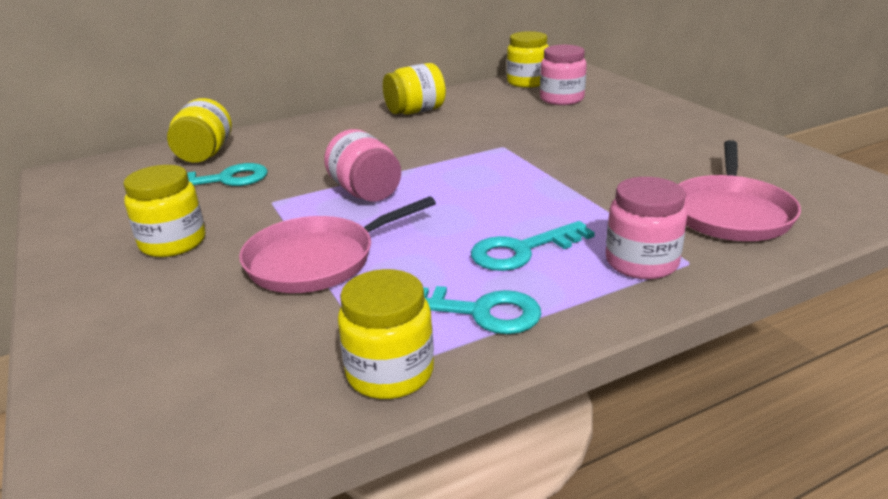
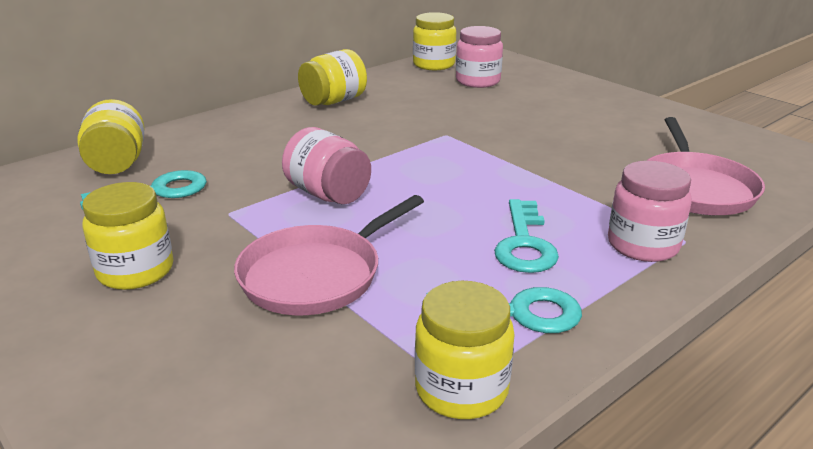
camera: 15 degrees left, 0 degrees up
(522, 250) = (524, 243): turquoise key -> turquoise key turned 45 degrees counterclockwise

